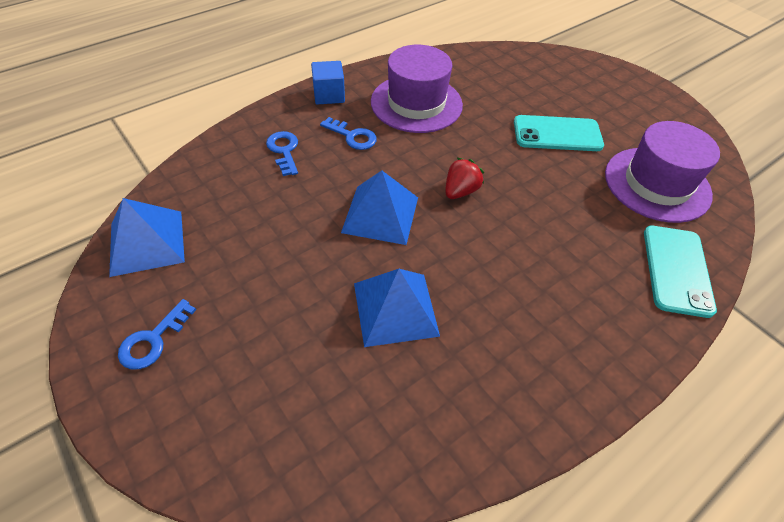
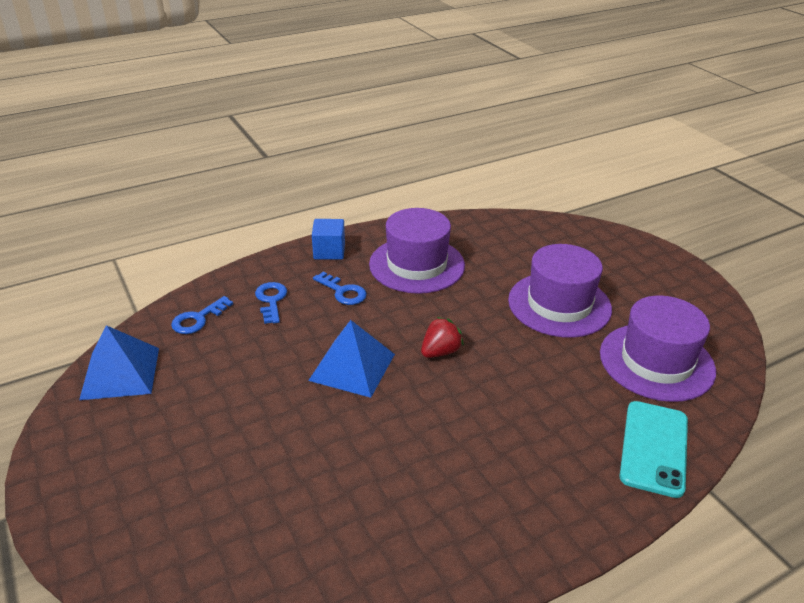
camera: 10 degrees right, 15 degrees down
(153, 340) = (106, 459): blue key -> blue key (198, 319)
(395, 309) = (344, 455): blue pyramid -> none
(557, 134) = (559, 304): turquoise phone -> purple hat

